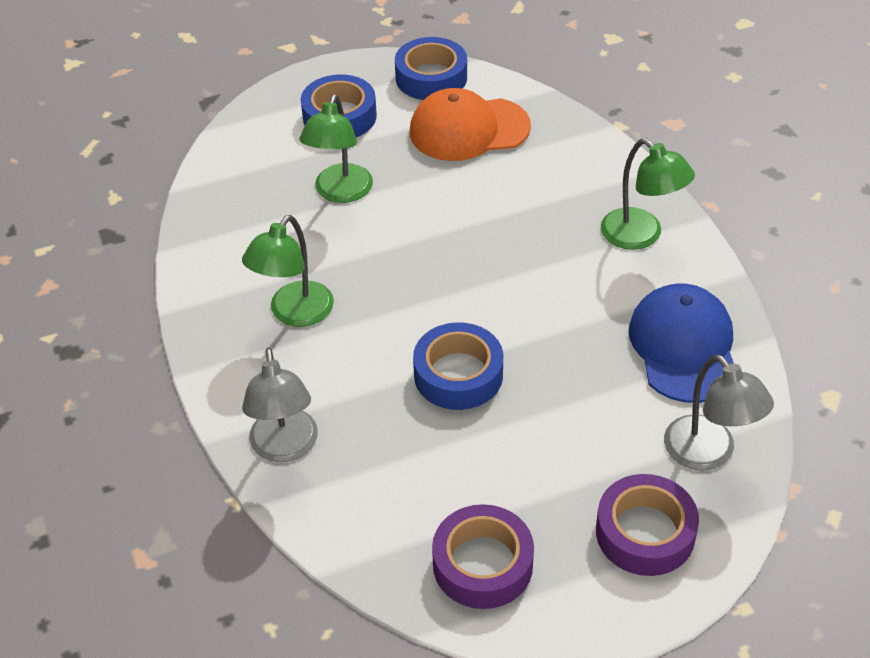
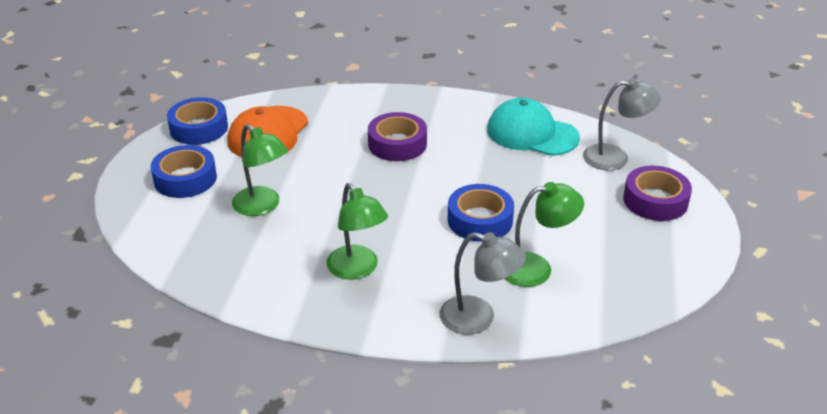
camera: 60 degrees left, 10 degrees down
(482, 564) = (638, 268): purple tape -> purple tape (397, 144)
(641, 236) = (433, 112): green lamp -> green lamp (536, 268)
(684, 347) = (532, 133): blue cap -> turquoise cap

